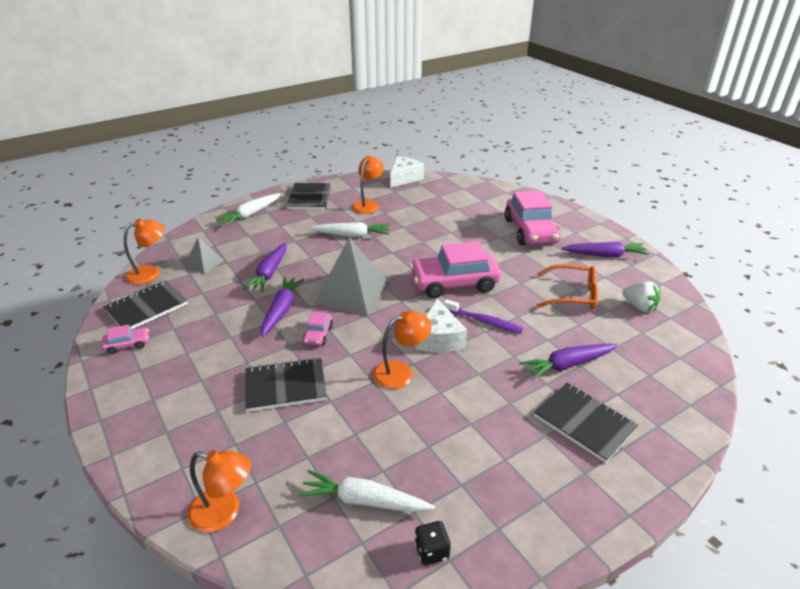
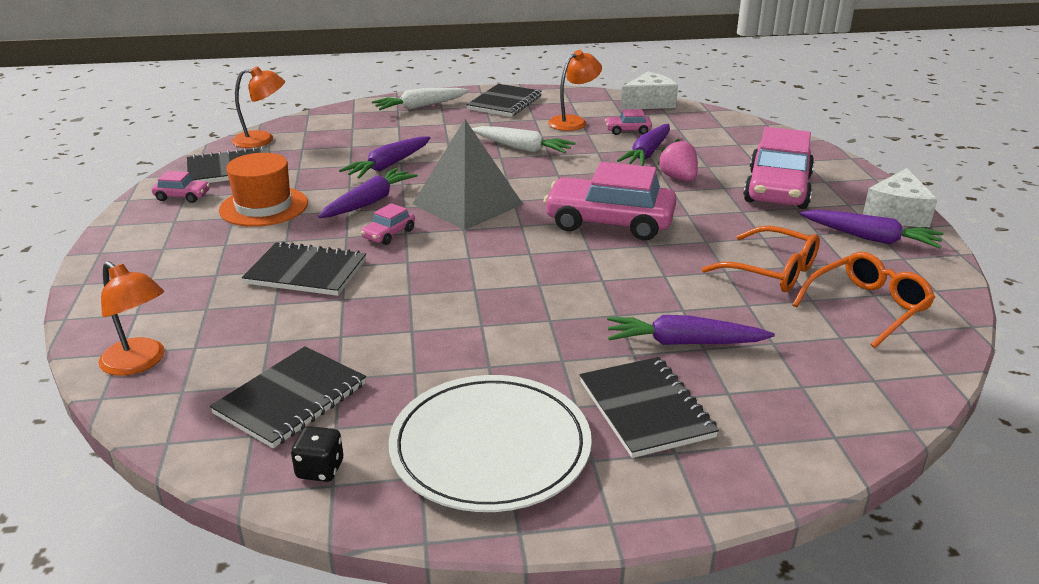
camera: 25 degrees right, 5 degrees down
(203, 336) = (264, 207): none -> orange hat
(204, 263) = (326, 142): grey pyramid -> none
(364, 500) = (291, 399): white carrot -> black notebook
(401, 372) = (451, 293): orange lamp -> none
(408, 204) = (627, 130): none -> pink car
(434, 220) = (647, 153): none -> purple carrot
(439, 338) = (532, 272): white cheese -> white cheese (897, 213)
(468, 236) = (678, 178): none -> pink strawberry
(484, 321) = (611, 269): purple toothbrush -> none
(521, 488) = (490, 447): none -> white plate
(639, 307) = (867, 307): white strawberry -> orange glasses

